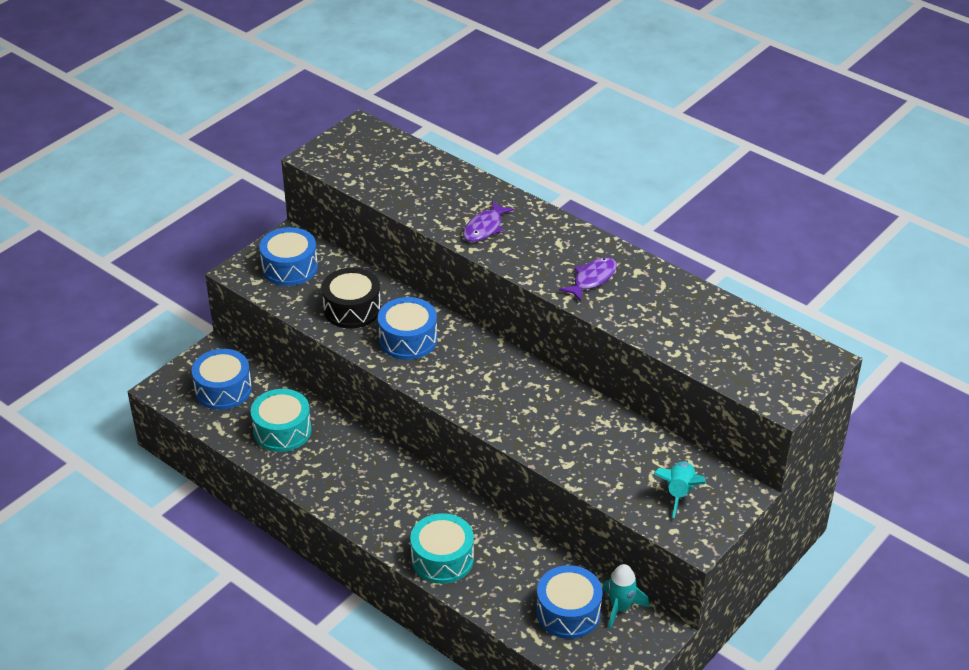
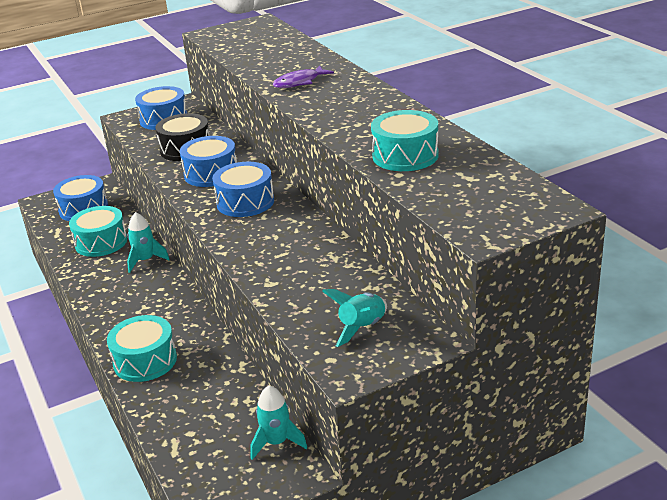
camera: 25 degrees right, 10 degrees down
(351, 443) = (145, 260): none -> turquoise rocket
(568, 612) = (222, 434): blue drum -> blue drum (245, 202)
(592, 279) = (364, 123): purple fish -> none
(659, 318) = (405, 156): none -> turquoise drum

